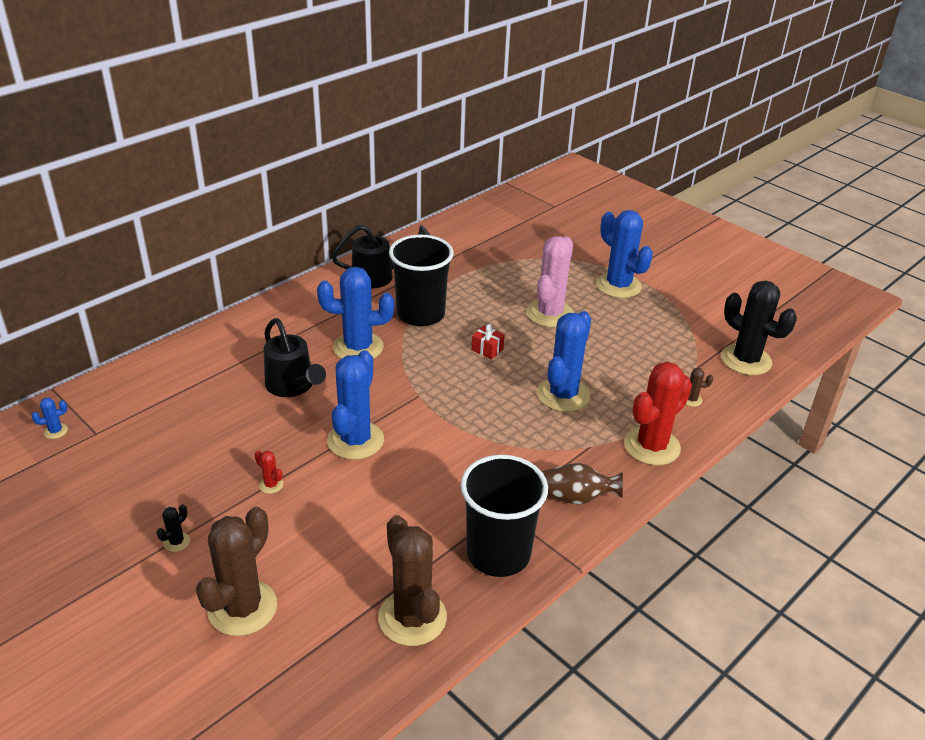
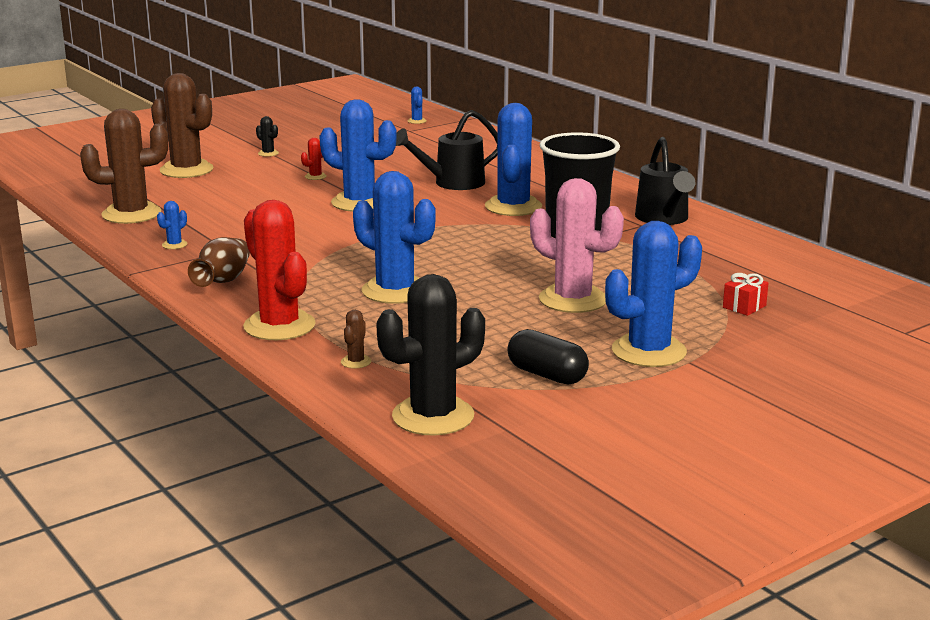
camera: 100 degrees right, 15 degrees down
(487, 349) = (497, 261): red gift -> red gift (744, 306)
(498, 554) = (174, 245): black cup -> blue cactus
(669, 321) = (547, 375): none -> black capsule

